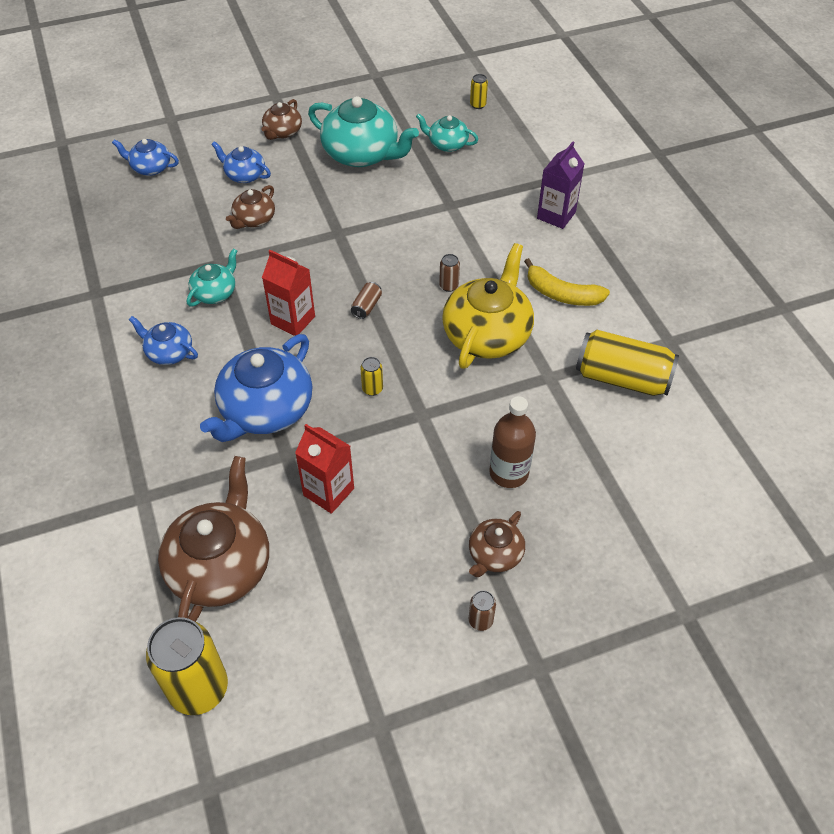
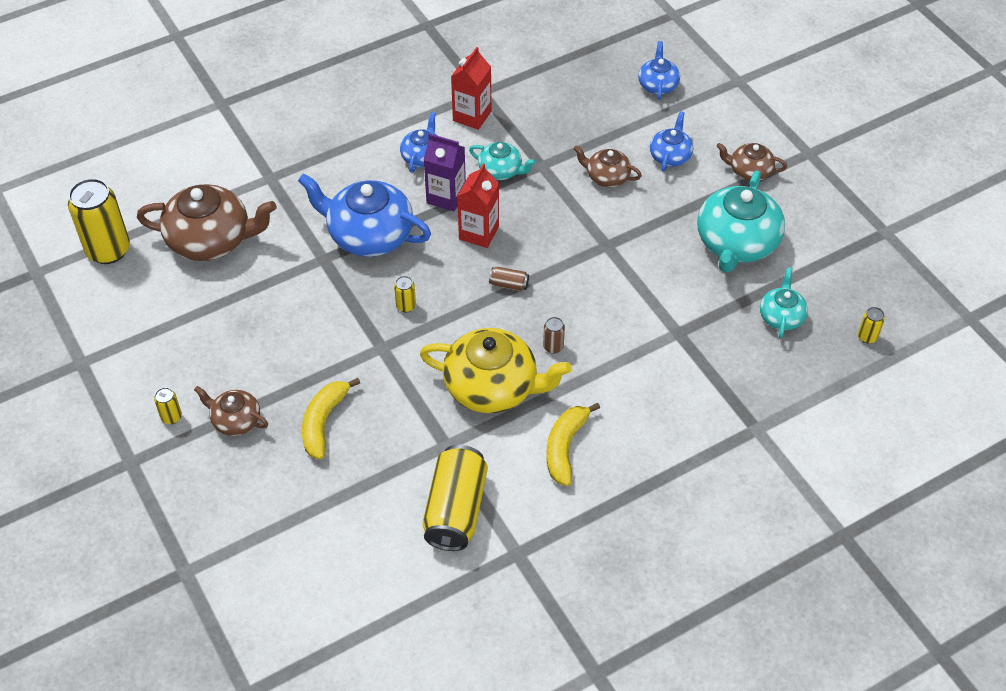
camera: 80 degrees right, 0 degrees up
(328, 492) = (288, 294): red carton -> red carton (472, 116)
(480, 620) = (171, 417): brown can -> yellow can
(509, 472) = (324, 422): brown bottle -> yellow banana
(556, 215) = (690, 433): purple carton -> purple carton (446, 197)

